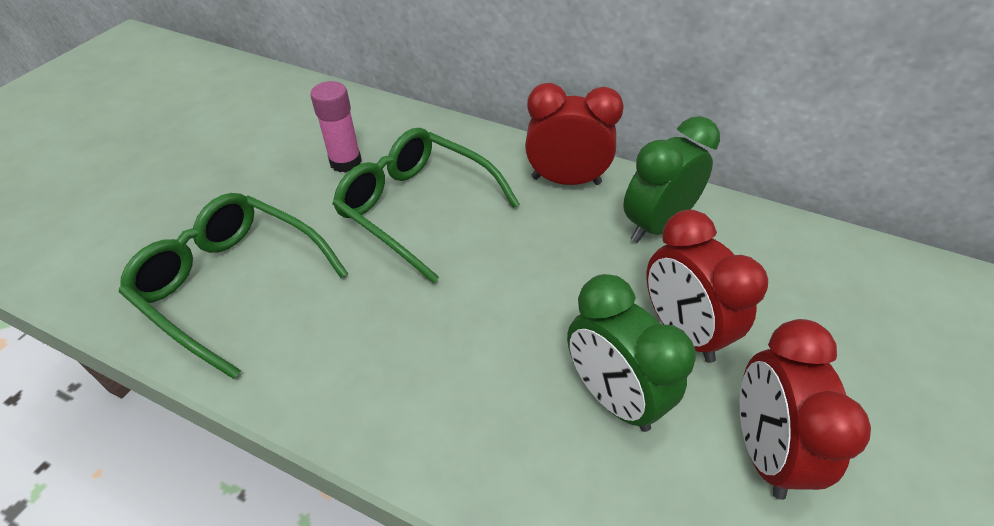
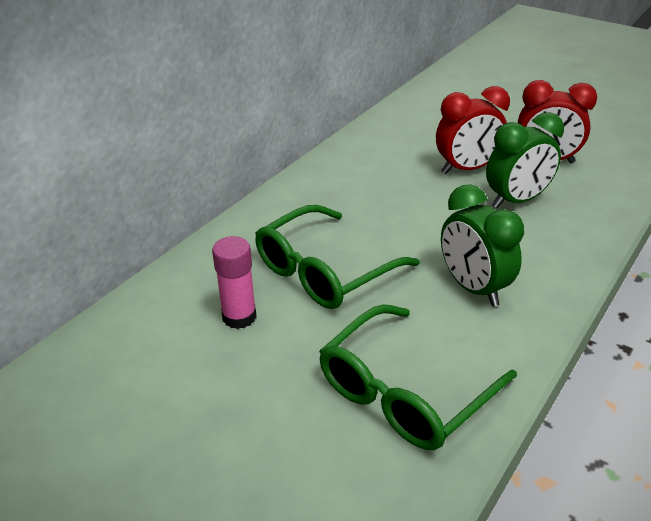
camera: 80 degrees left, 10 degrees down
(566, 180) = (312, 191): red clock -> none
(656, 225) = (372, 161): green clock -> green clock (473, 288)

